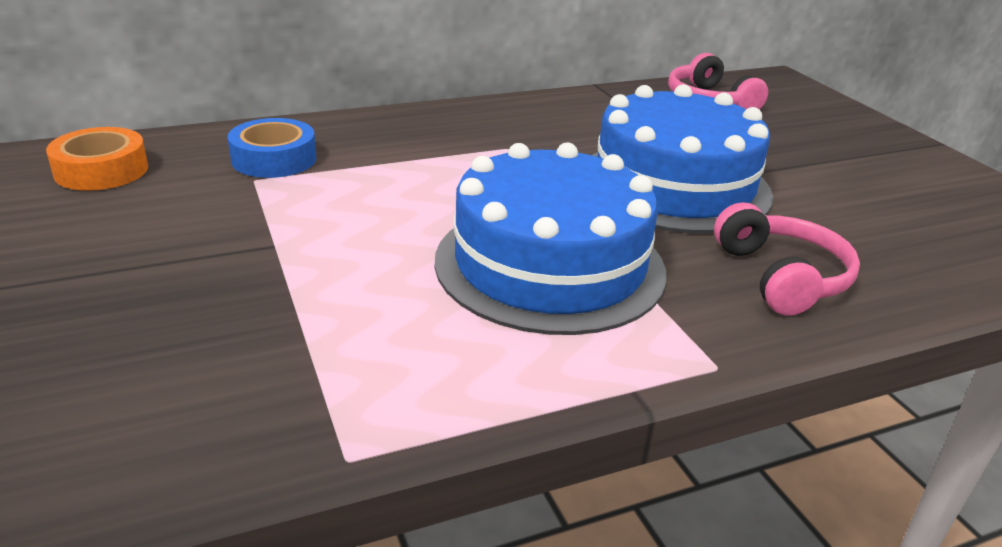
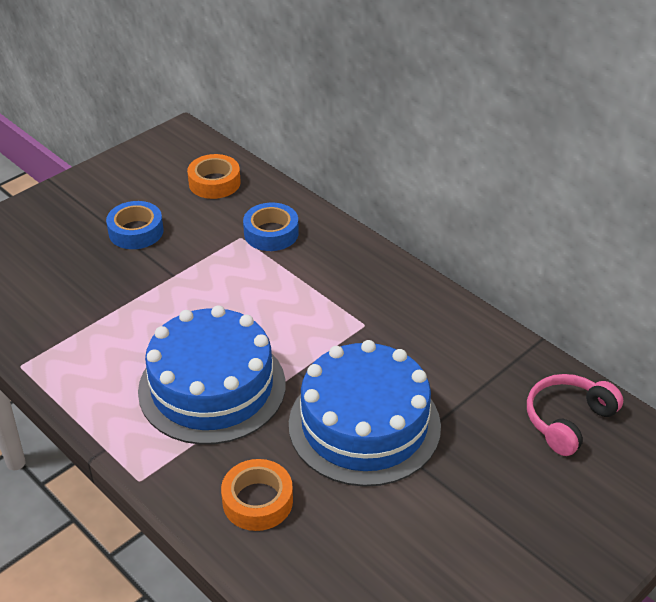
camera: 70 degrees right, 10 degrees up
(118, 255) = (136, 231): none -> blue tape
(782, 277) = (257, 501): pink headphones -> orange tape

